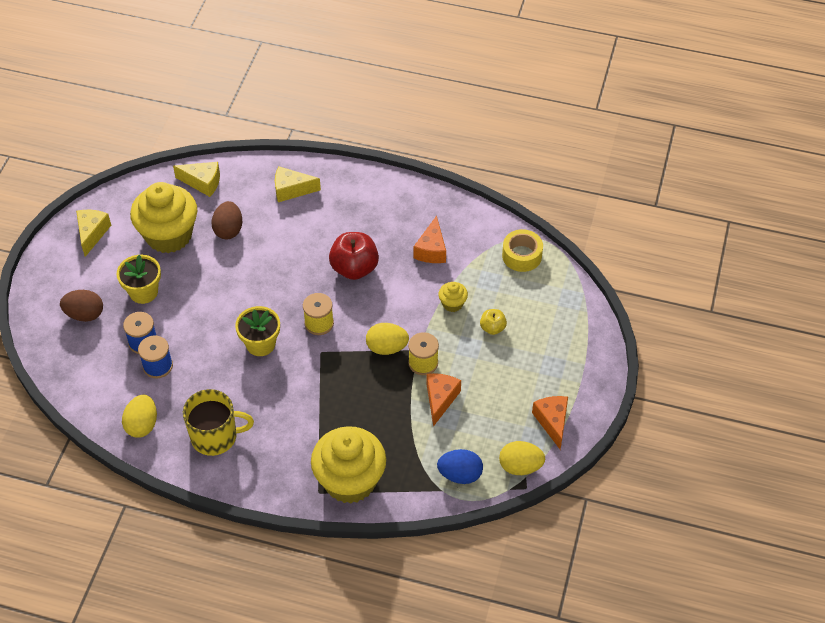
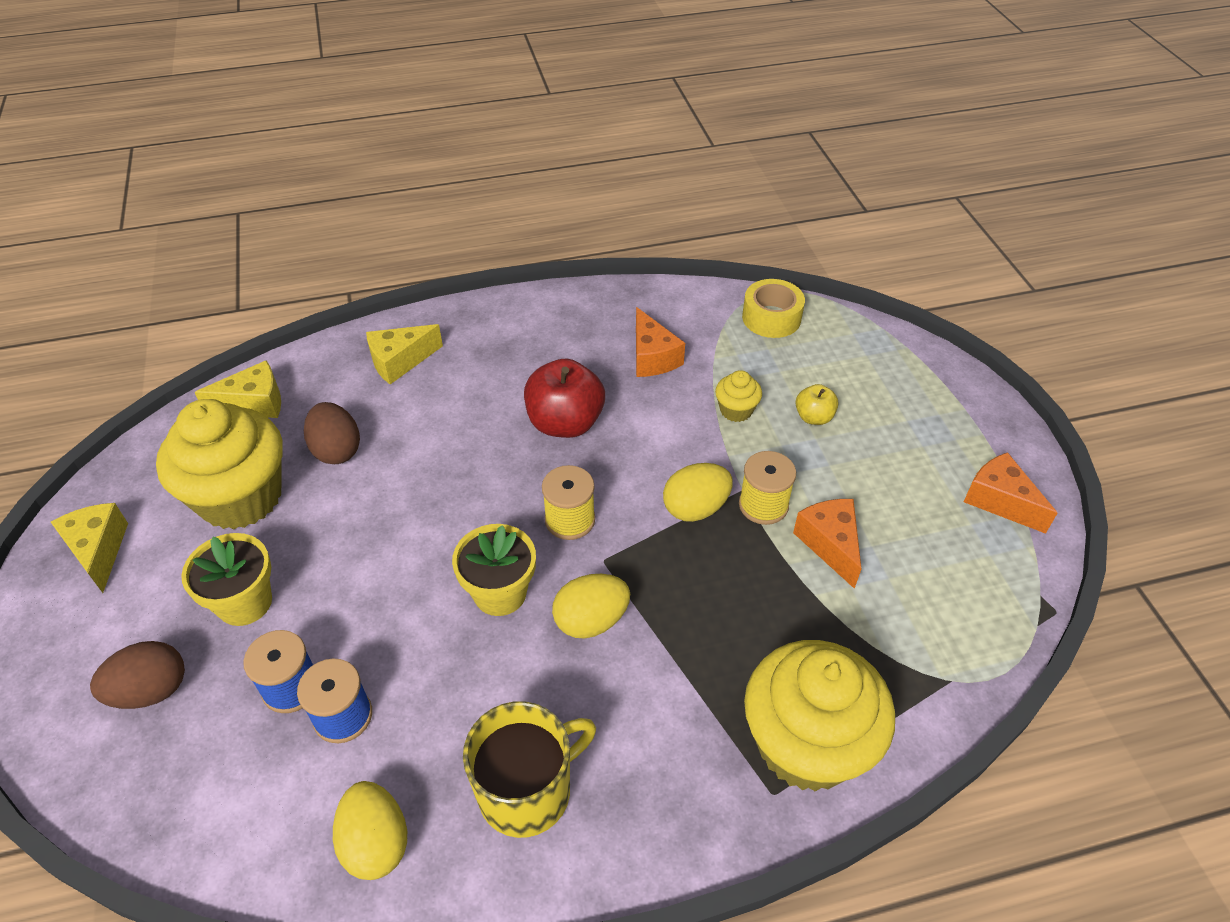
camera: 30 degrees left, 5 degrees down
(460, 475) = (954, 641): blue egg -> none
(520, 466) = (1020, 584): yellow egg -> yellow egg (591, 620)

